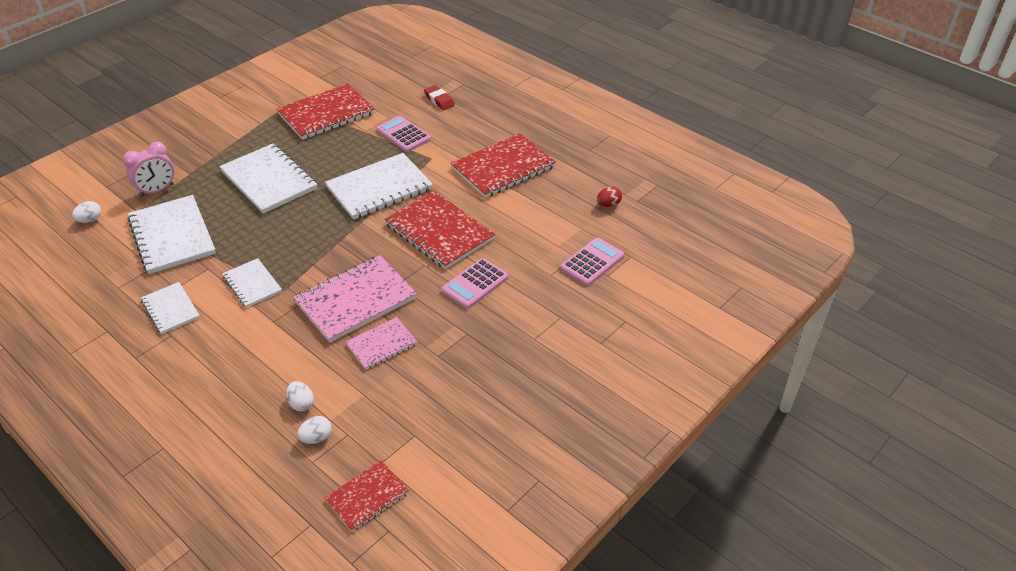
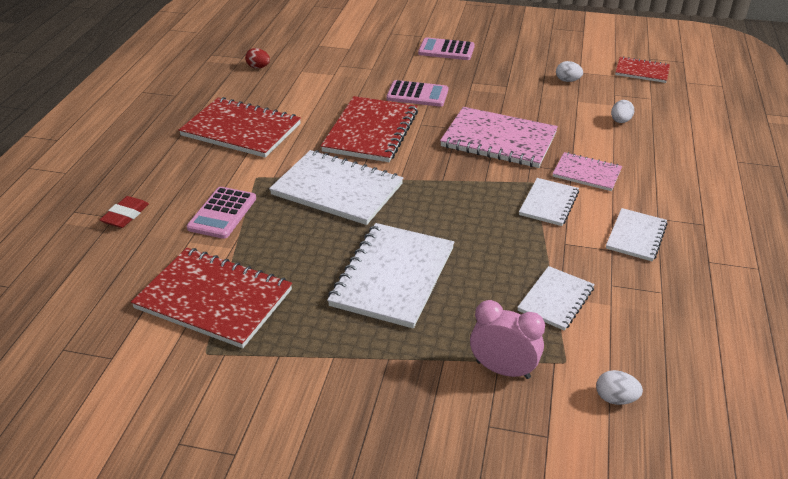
camera: 120 degrees left, 5 degrees down
(172, 236) = (556, 299): white notebook -> white notebook, size x0.56
(316, 438) = (634, 104): white egg -> white egg (567, 81)
(382, 344) = (526, 111): pink notebook -> pink notebook (586, 173)
(592, 262) = (340, 57): pink calculator -> pink calculator (446, 50)

